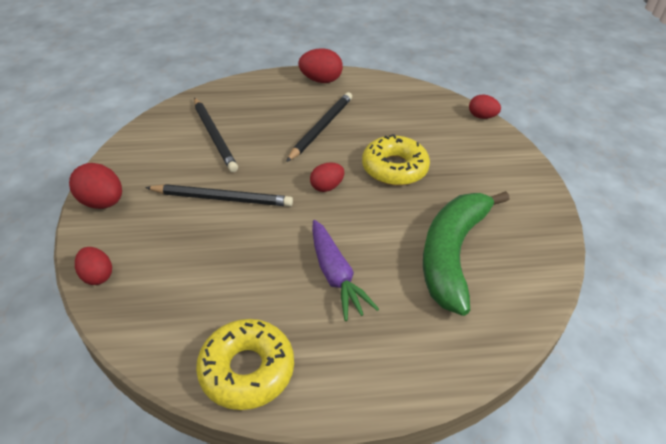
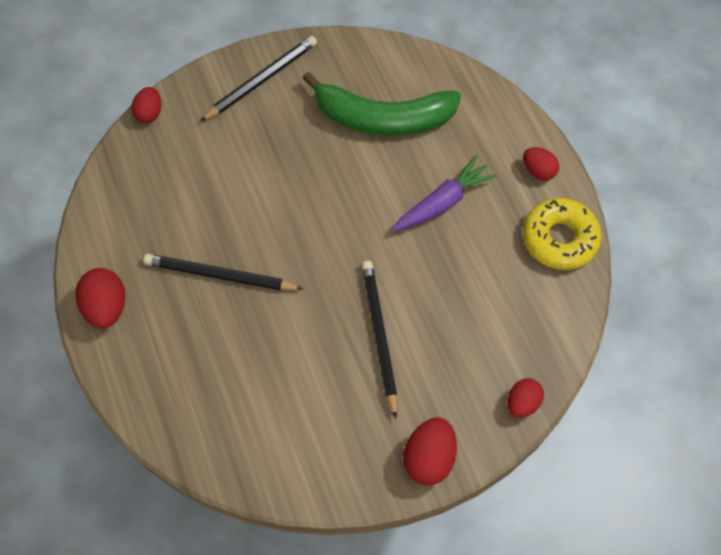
camera: 105 degrees left, 20 degrees up
(214, 136) = (272, 392): black pencil -> black pencil (261, 80)
(327, 187) = (327, 240): red egg -> red egg (538, 171)
(394, 168) = (275, 184): yellow donut -> none

